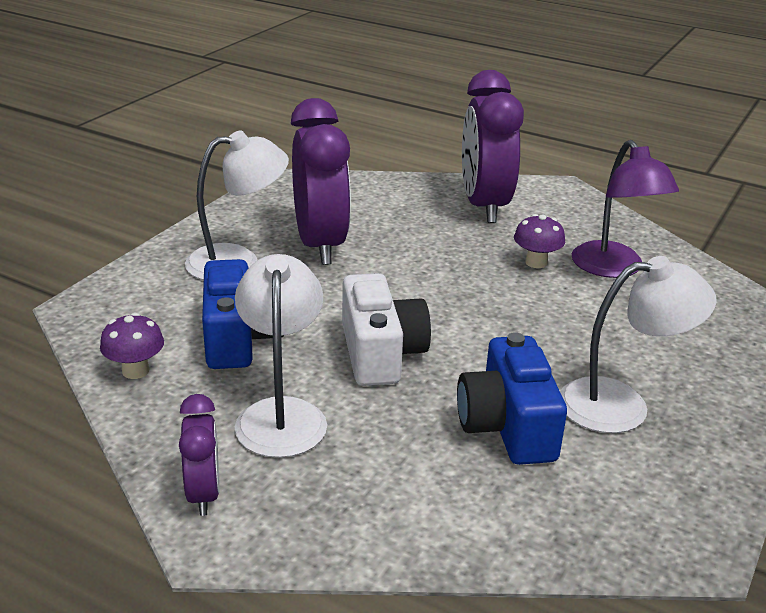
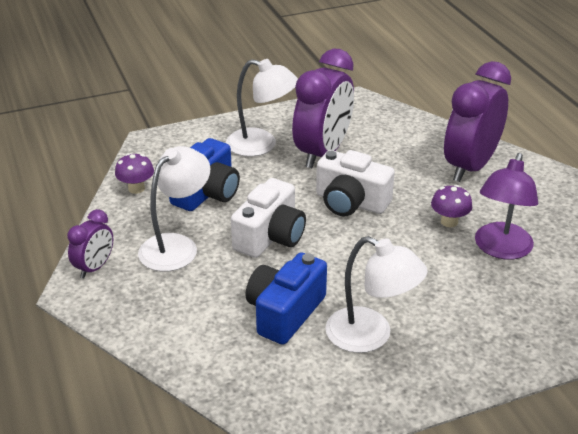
camera: 40 degrees right, 5 degrees up
(417, 282) = (350, 202): none -> white camera

